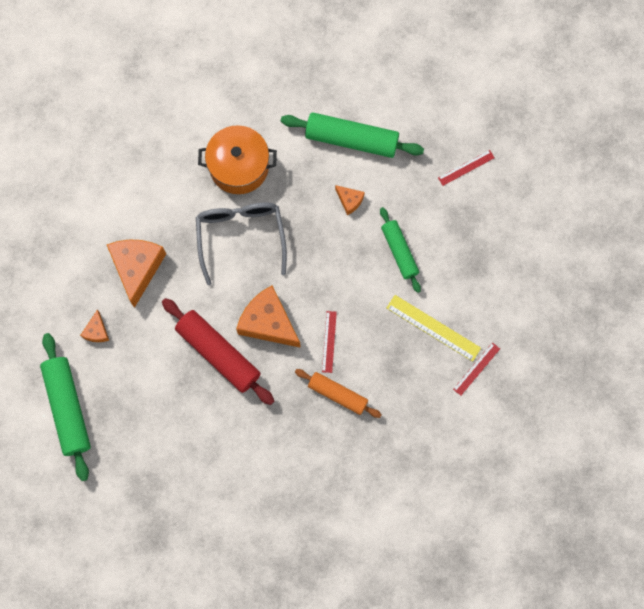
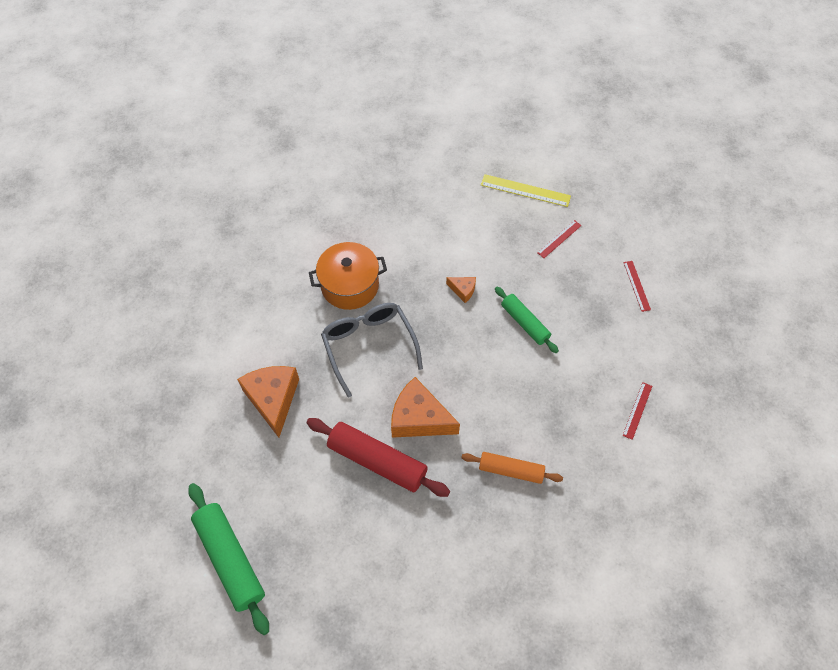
camera: 15 degrees left, 15 degrees down
(97, 331) = (245, 471): orange cheese -> none
(329, 341) = (485, 421): red ruler -> red ruler (637, 286)
(352, 139) = (448, 239): green rolling pin -> none
(433, 327) = (581, 383): yellow ruler -> yellow ruler (525, 190)

